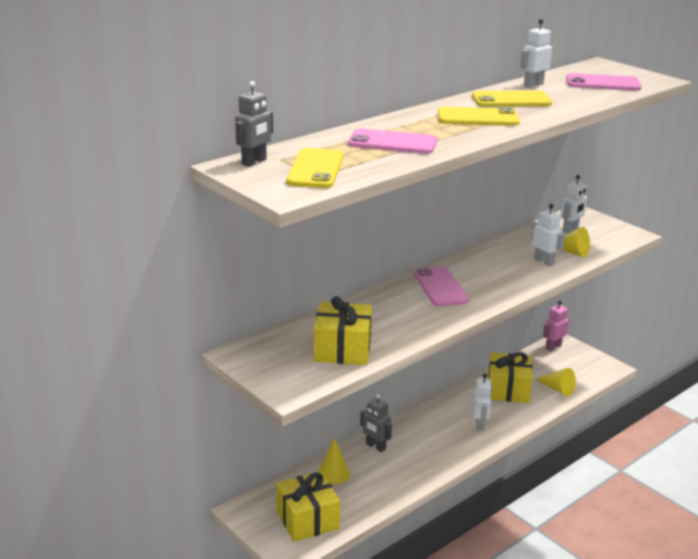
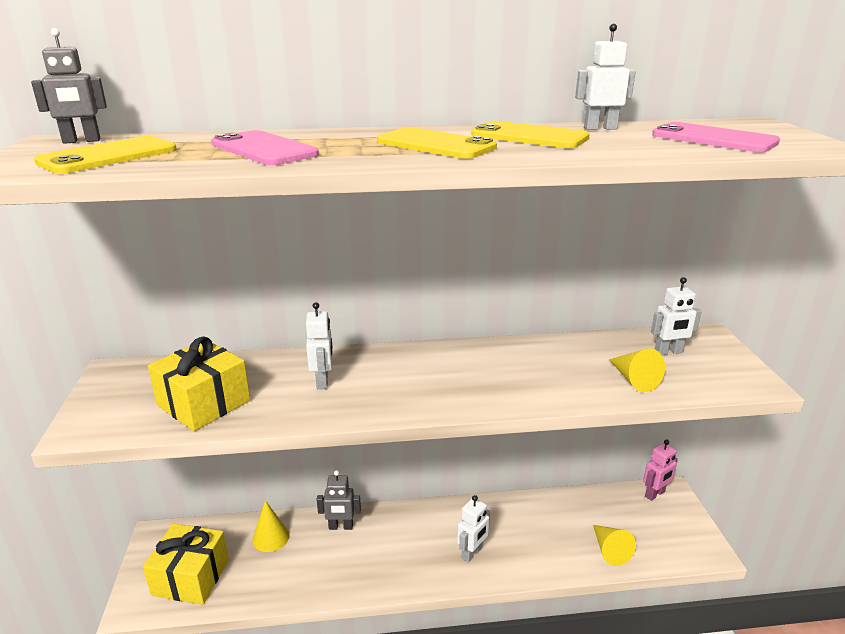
camera: 35 degrees right, 0 degrees up
(375, 446) = (341, 527): grey robot -> grey robot turned 75 degrees counterclockwise
(440, 287) = (410, 370): pink phone -> none
(508, 389) = (547, 524): yellow gift -> none
(544, 261) = (579, 380): white robot -> white robot (322, 381)
(553, 347) = (655, 494): pink robot -> pink robot turned 150 degrees clockwise

